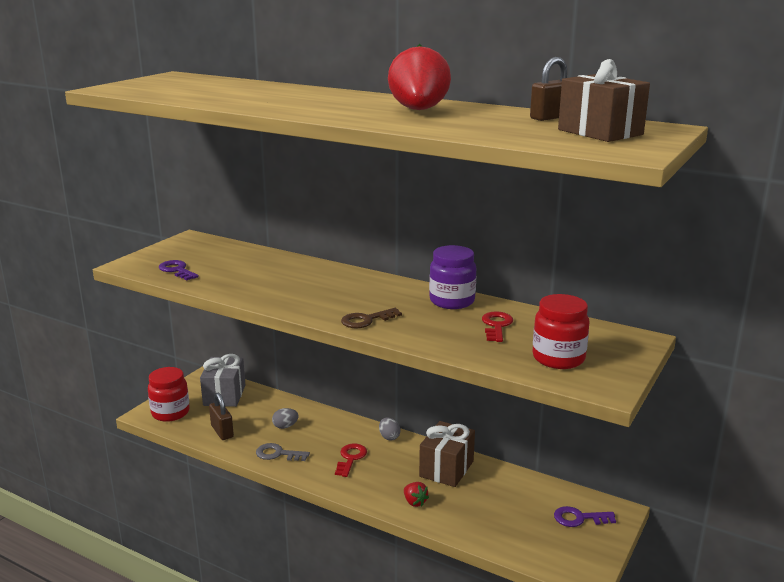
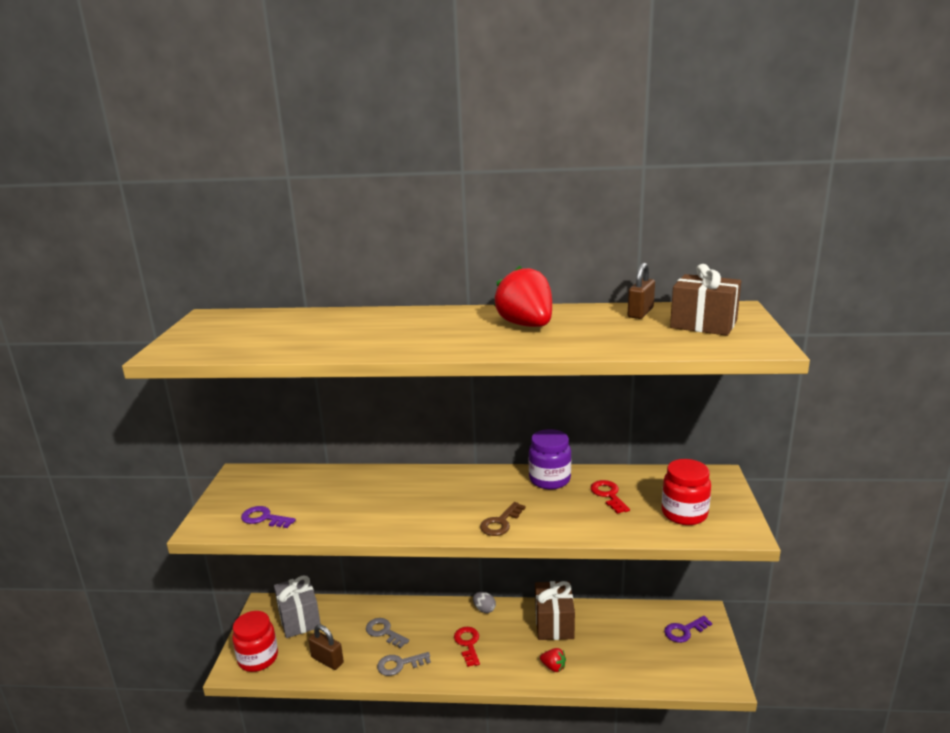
camera: 25 degrees left, 0 degrees up
(285, 426) = (384, 632): grey egg -> grey key

